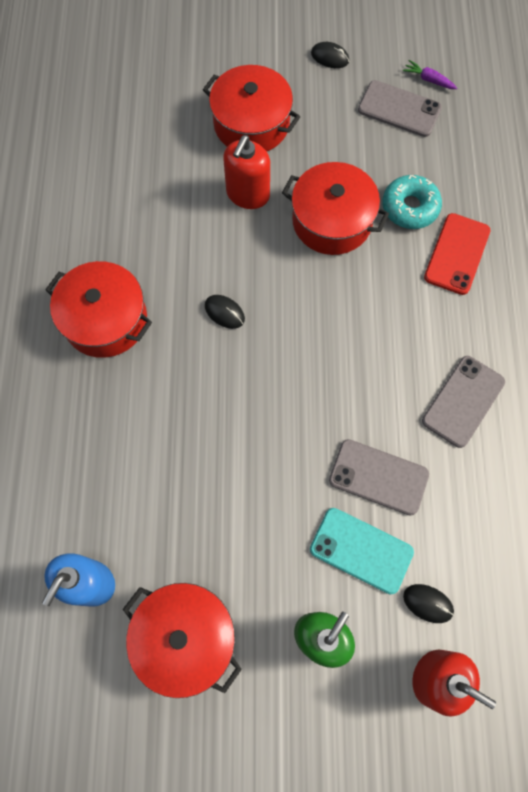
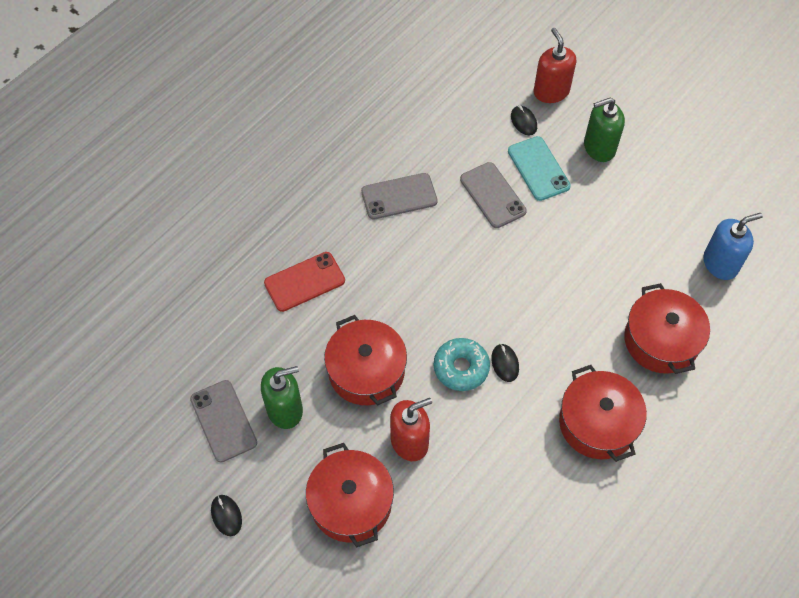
camera: 140 degrees left, 10 degrees down
(185, 638) = (679, 198): red pot -> red pot (661, 340)
(364, 148) = (285, 409): none -> green soap dispenser
(410, 207) = (300, 338): turquoise donut -> turquoise donut (461, 368)
(428, 80) = (173, 428): purple carrot -> none

